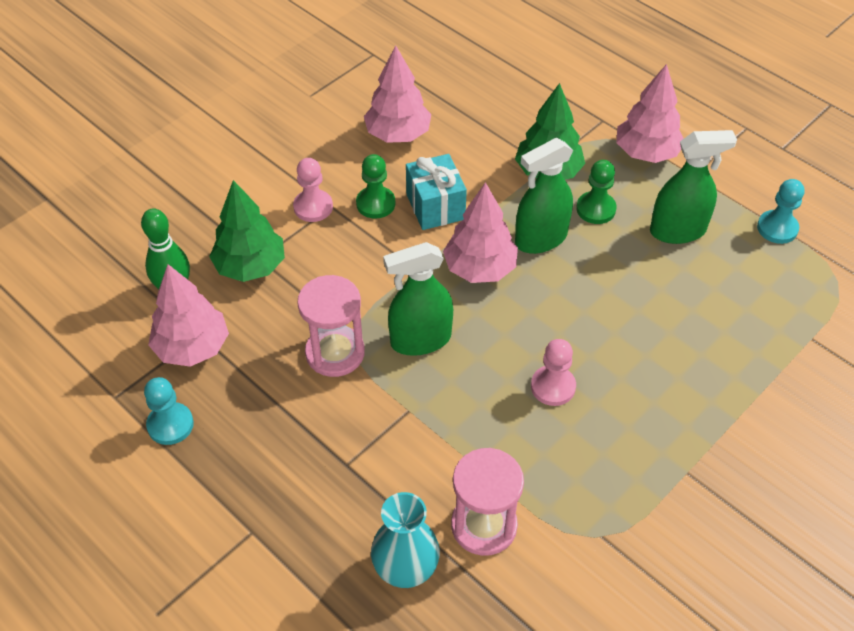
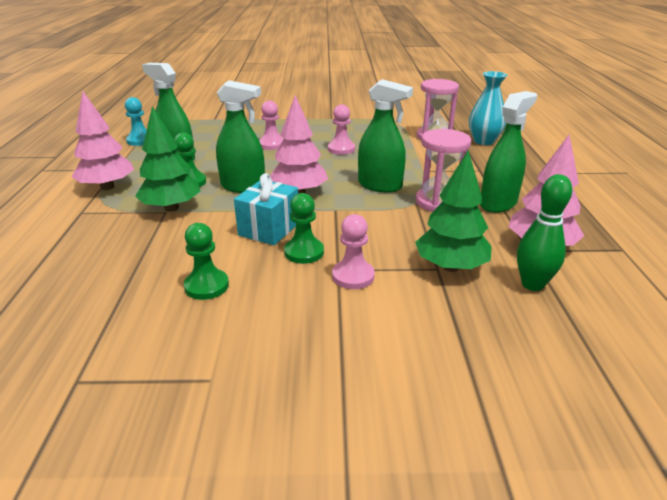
camera: 135 degrees left, 20 degrees down
(170, 425) = (582, 221): turquoise pawn -> none
(273, 396) = (498, 203): none -> green spray bottle
(398, 134) = (206, 286): pink tree -> green pawn
(640, 333) = (272, 144): none -> pink pawn

